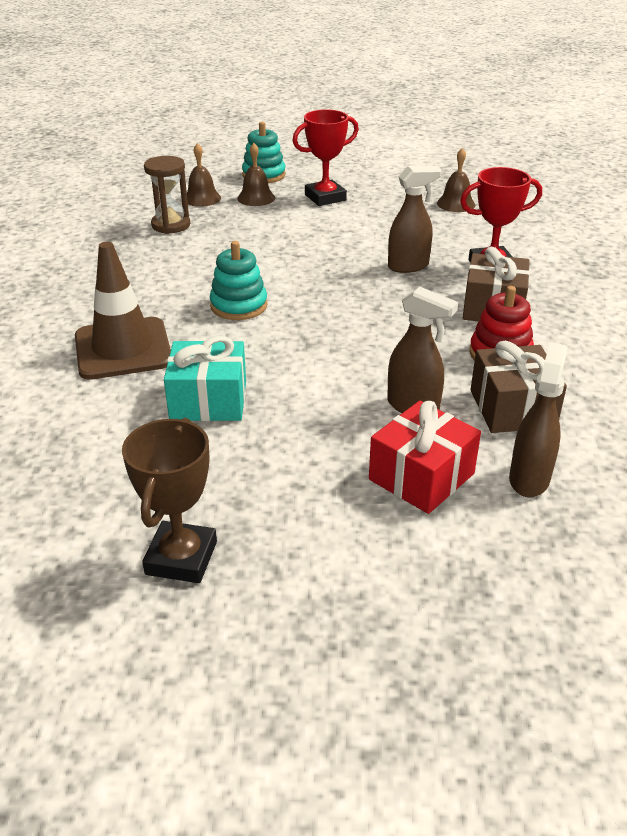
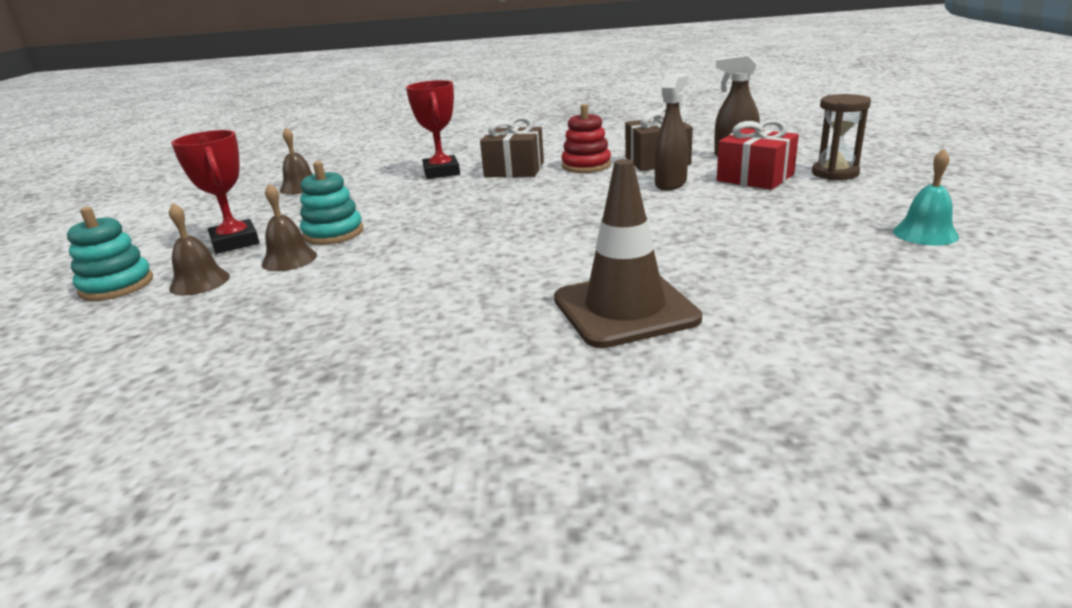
camera: 90 degrees left, 10 degrees down
(171, 225) = (255, 332): brown hourglass -> brown hourglass (835, 173)
(181, 558) = (925, 233): brown trophy -> turquoise bell
(202, 198) = (165, 321): brown bell -> brown bell (289, 259)
(208, 400) = (706, 250): turquoise gift -> none
(239, 306) = (512, 258): turquoise stacking toy -> turquoise stacking toy (333, 233)
(408, 266) = (433, 197): brown spray bottle -> none

